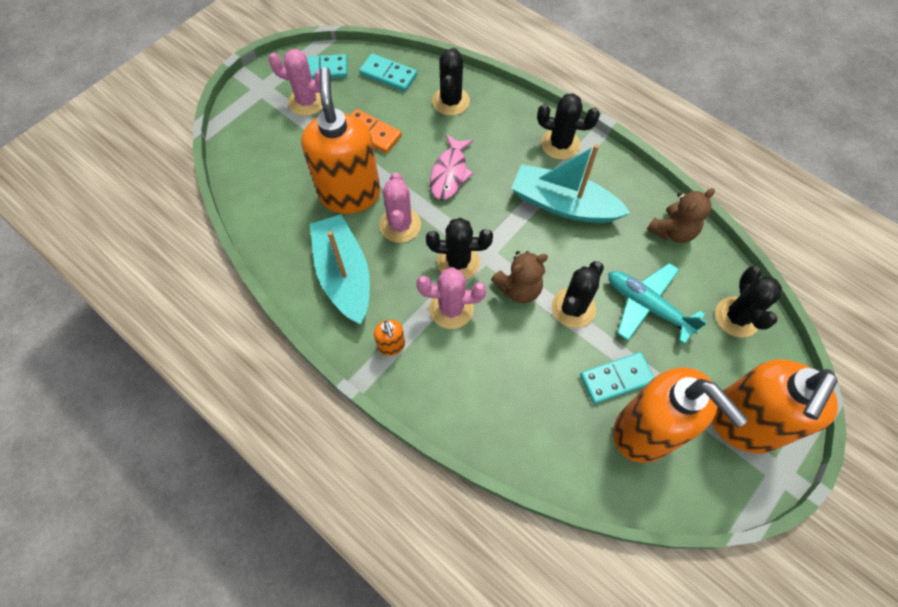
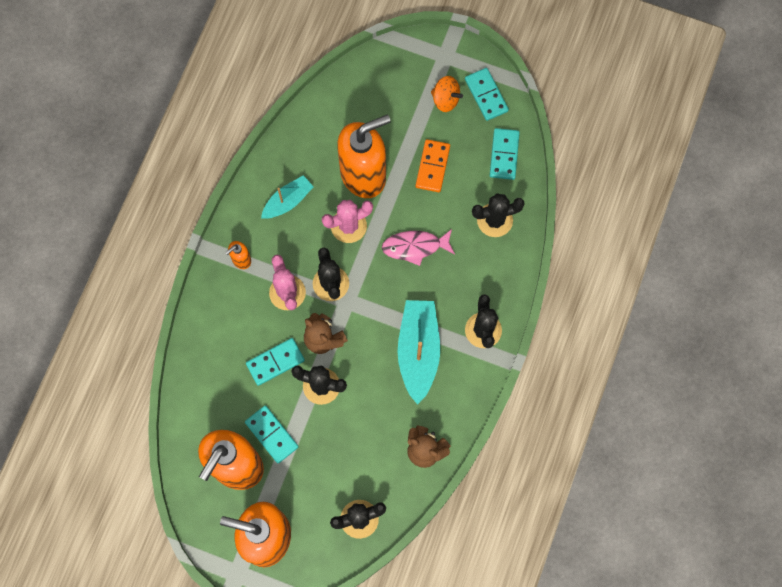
camera: 70 degrees right, 10 degrees up
(307, 101) = (445, 99): pink cactus -> orange spinning top
(344, 275) = (288, 201): turquoise boat -> turquoise boat, size x0.60
(530, 347) = (275, 362): none -> turquoise domino
(647, 306) = (344, 444): turquoise plane -> none

